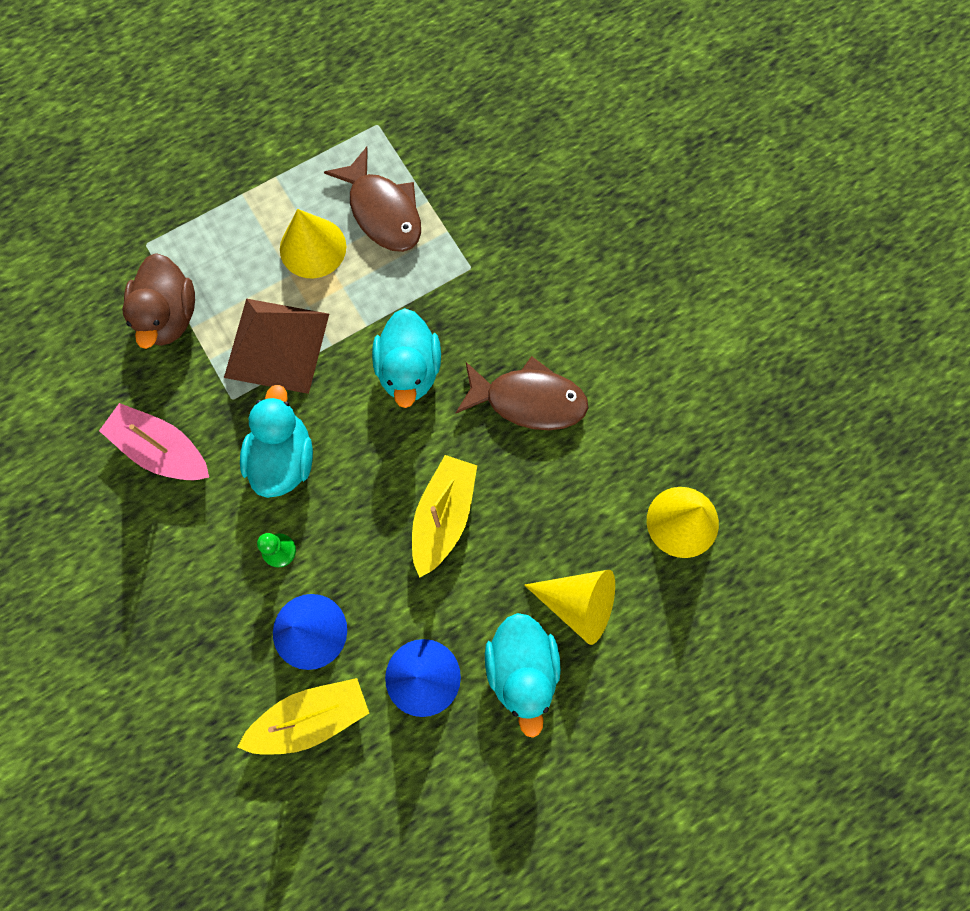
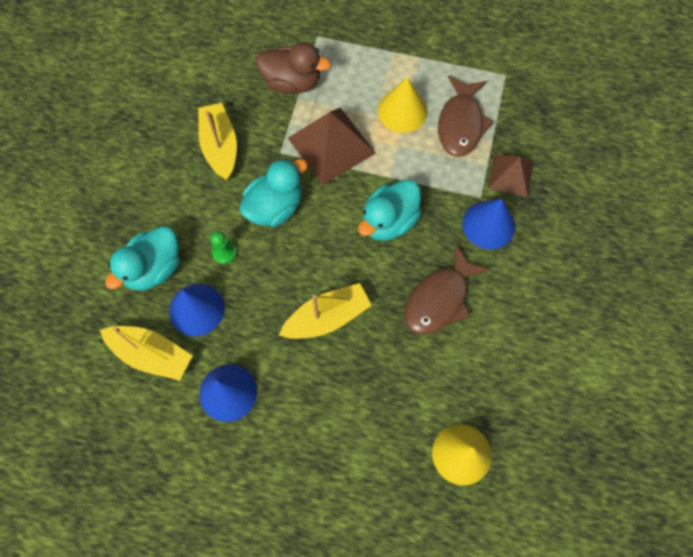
camera: 45 degrees right, 5 degrees down
(162, 450) = (220, 147): pink boat -> yellow boat
(169, 316) = (292, 82): brown duck -> brown duck turned 120 degrees counterclockwise
(478, 221) = (510, 175): none -> brown pyramid
(504, 288) = (488, 225): none -> blue cone
(522, 669) = (285, 443): turquoise duck -> turquoise duck (154, 268)
(528, 400) = (439, 299): brown fish -> brown fish turned 75 degrees clockwise
(578, 603) = (353, 439): yellow cone -> none

